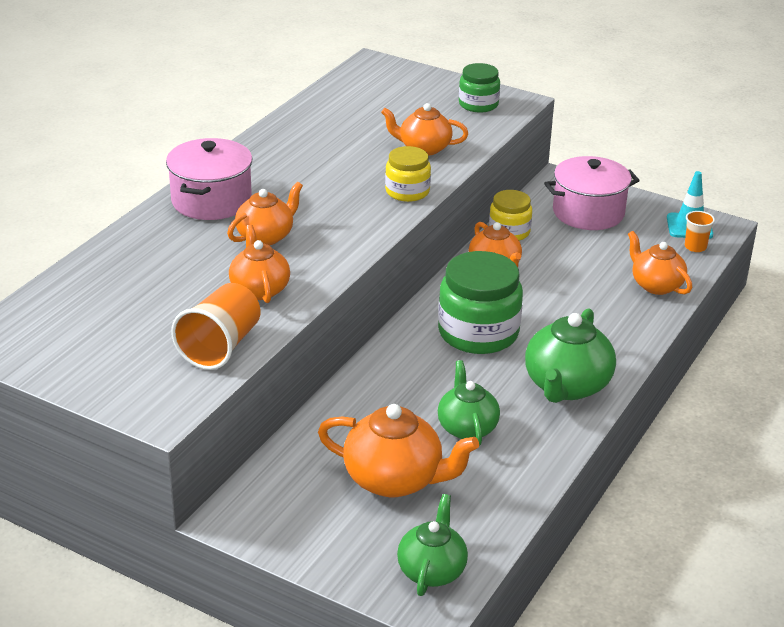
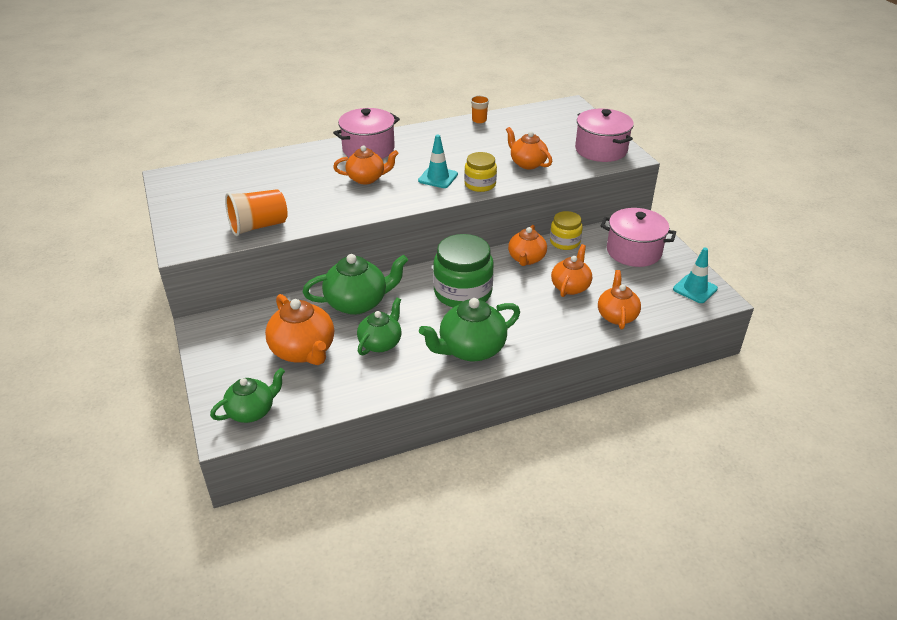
camera: 40 degrees right, 5 degrees up
(259, 289) = (321, 205): orange teapot -> orange teapot (570, 287)
(348, 202) = (438, 177): none -> turquoise traffic cone
(379, 399) = (357, 303): none -> green teapot
(478, 104) = (601, 150): green jar -> pink pot
(695, 247) = (680, 304): orange cup -> orange cup (479, 120)

